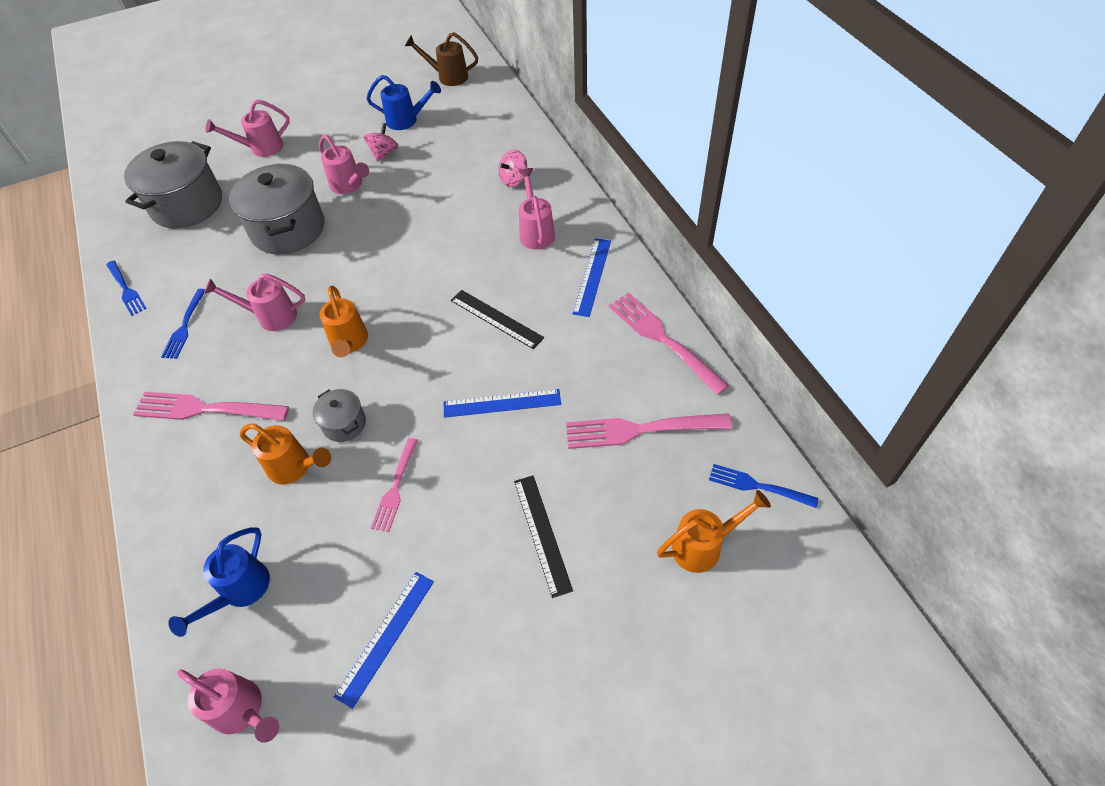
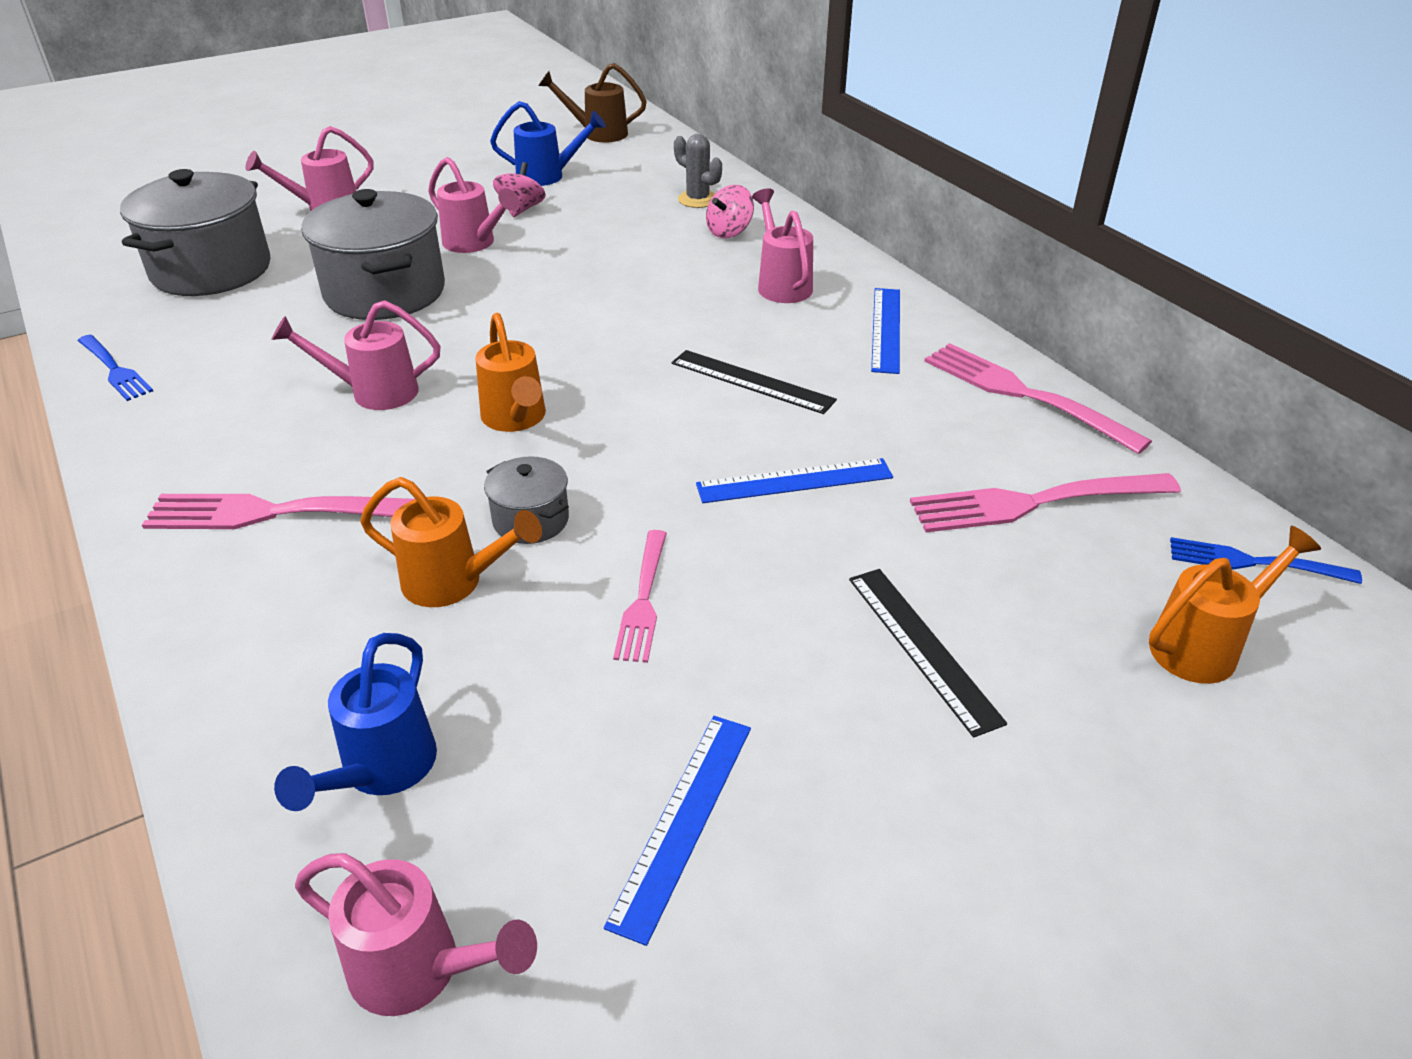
camera: 10 degrees left, 15 degrees down
(185, 326) = (224, 410): blue fork -> none
(500, 147) = (697, 199): none -> grey cactus

